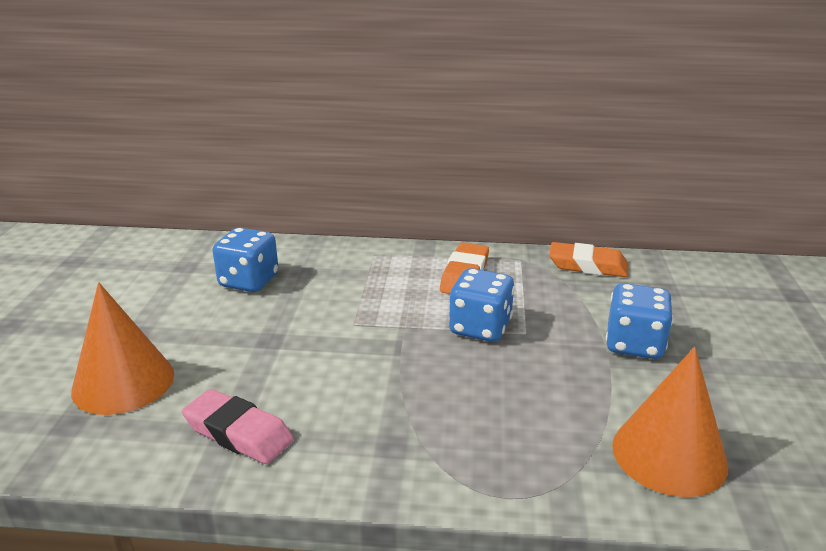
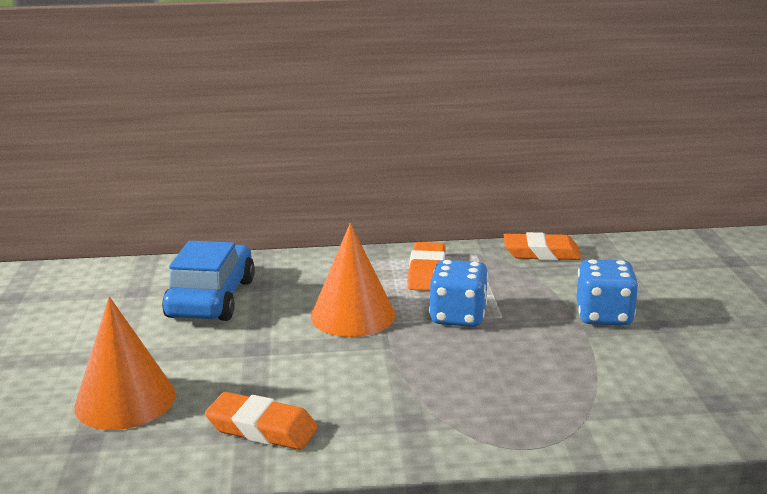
camera: 10 degrees left, 5 degrees down
(238, 433) = (262, 428): pink eraser -> orange eraser
(249, 281) = (211, 298): blue dice -> blue car
(669, 454) = (658, 399): orange cone -> orange cone (353, 315)

